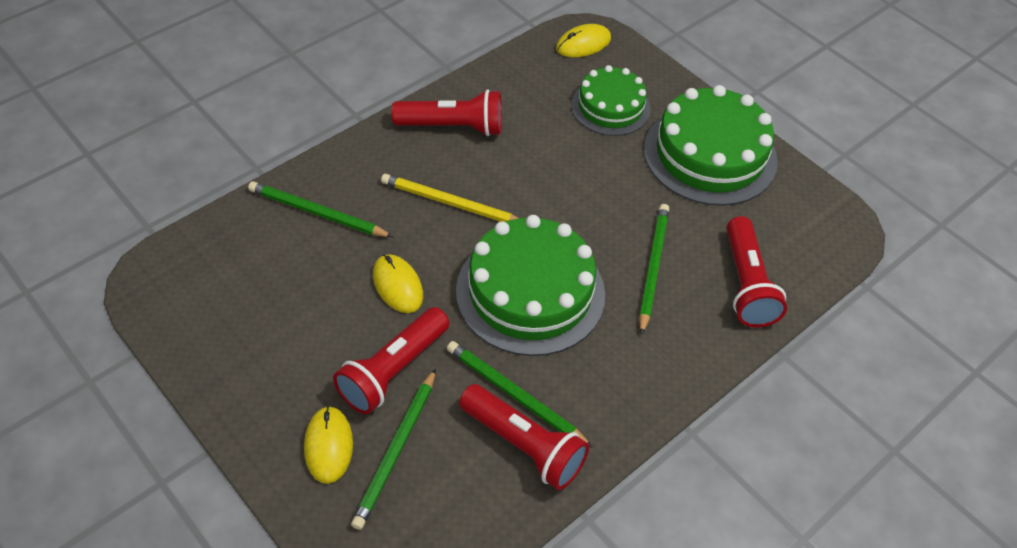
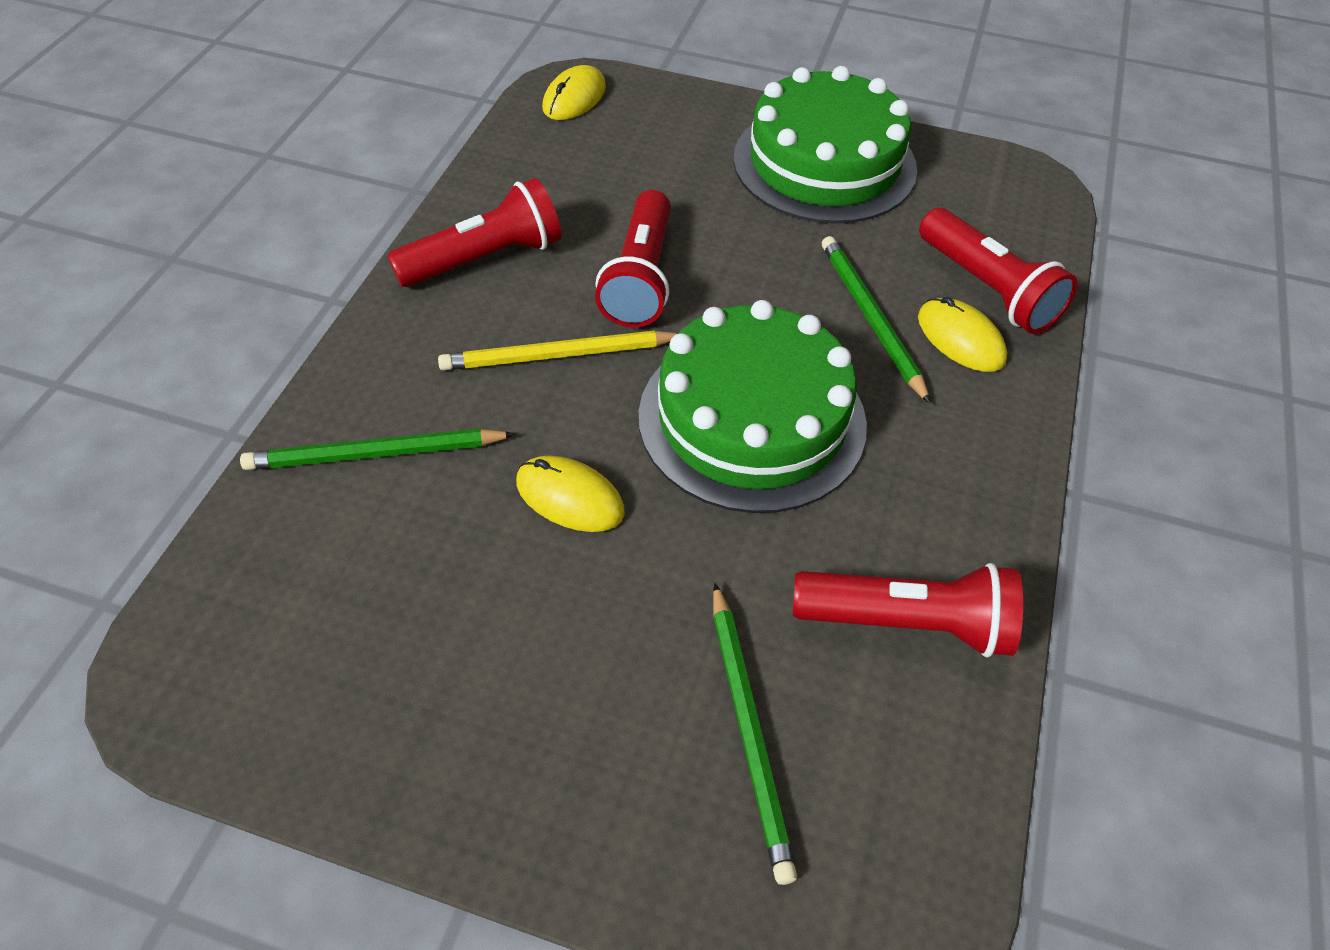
camera: 30 degrees left, 0 degrees up
(328, 446) = (648, 782): yellow mouse -> yellow mouse (960, 338)
(393, 371) = (656, 618): red flashlight -> red flashlight (641, 278)
(515, 395) = (842, 562): green pencil -> none
(610, 107) = (666, 156): green cake -> none

